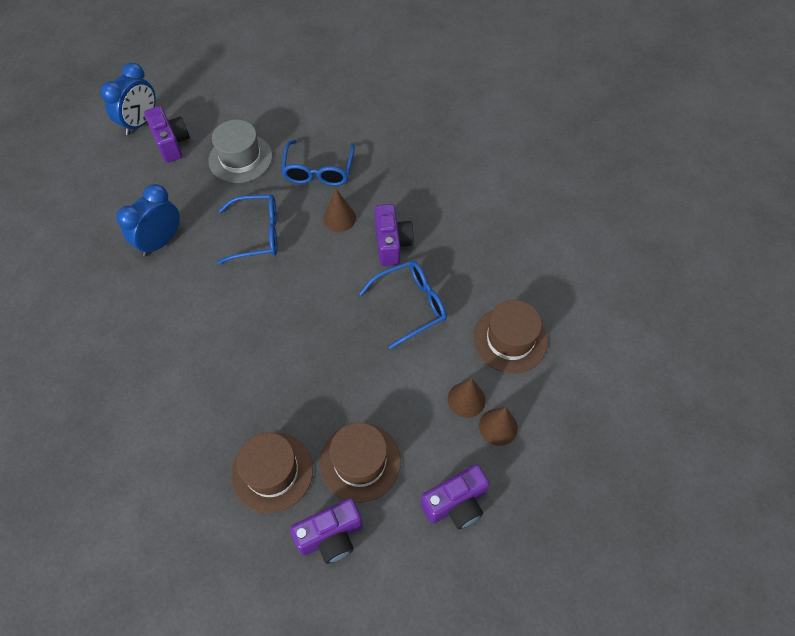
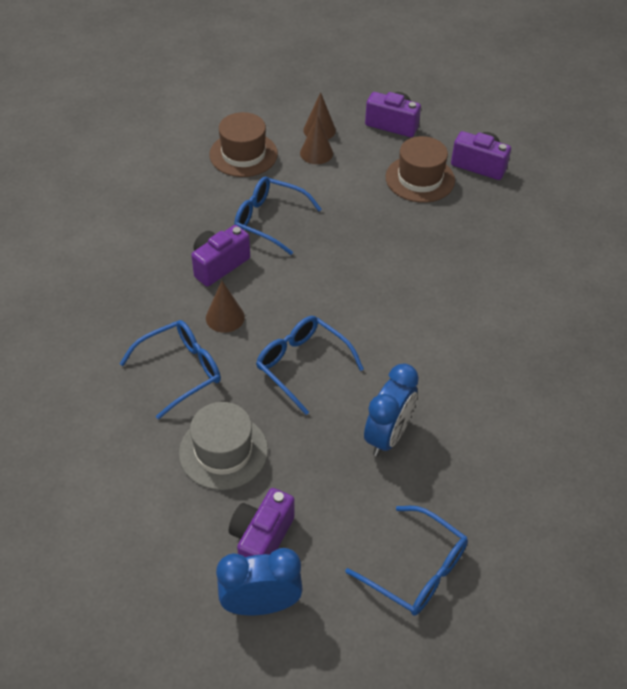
camera: 130 degrees left, 10 degrees down
(76, 195) = (417, 570): none -> blue glasses
(161, 242) = (387, 436): blue clock -> blue clock turned 60 degrees counterclockwise
(272, 472) = (479, 216): brown hat -> none

